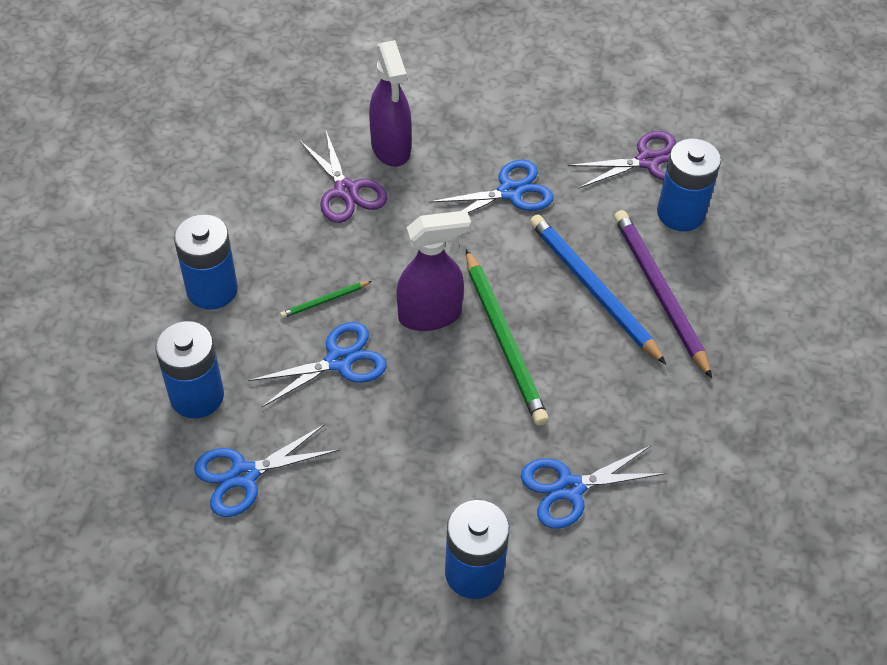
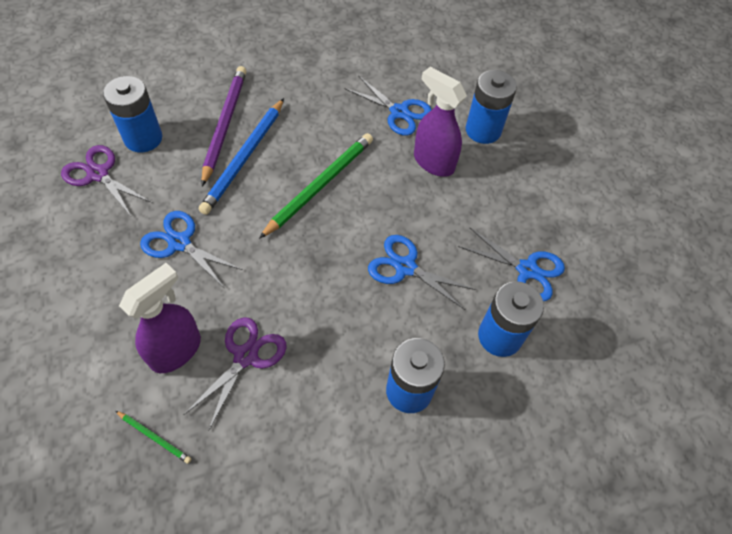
camera: 125 degrees left, 5 degrees up
(324, 301) = (363, 305): green pencil -> green pencil (154, 437)
(430, 315) = (329, 235): purple spray bottle -> purple spray bottle (433, 162)
(659, 293) = (224, 124): purple pencil -> purple pencil turned 150 degrees clockwise

